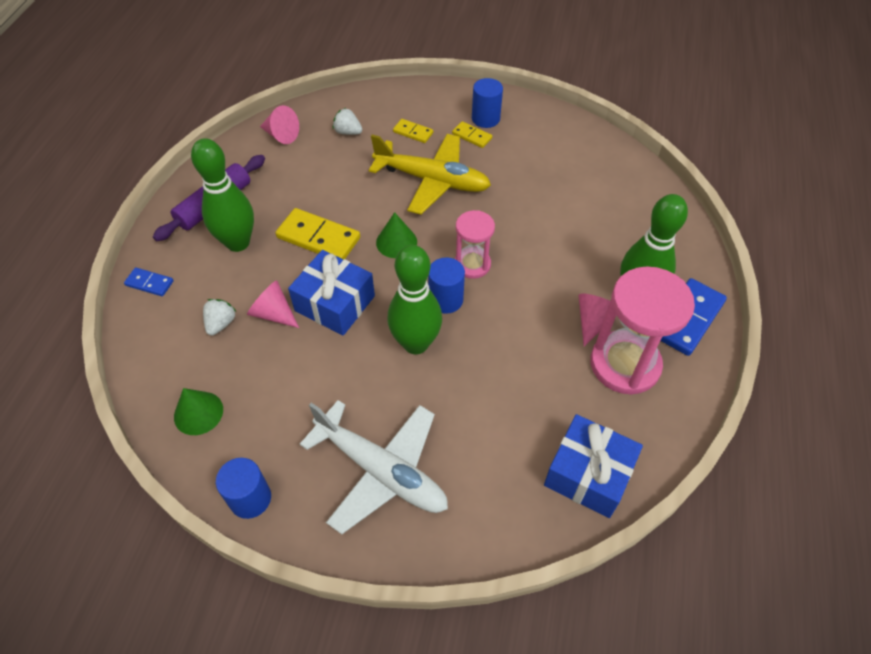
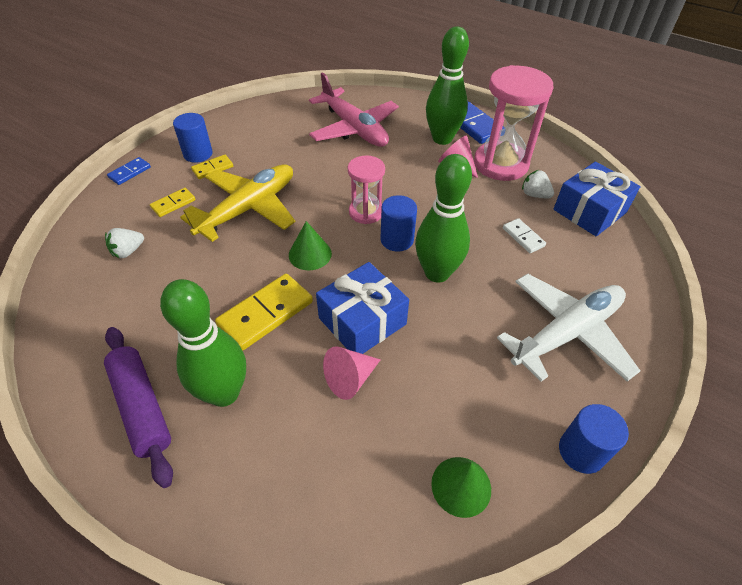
camera: 70 degrees left, 5 degrees down
(149, 283) = (231, 514): blue domino -> blue domino (130, 172)
(221, 323) = (340, 436): white strawberry -> white strawberry (534, 195)
(281, 135) = (78, 311): pink cone -> none
(505, 409) = (523, 237): none -> white domino
(601, 213) = (354, 128): none -> pink plane

